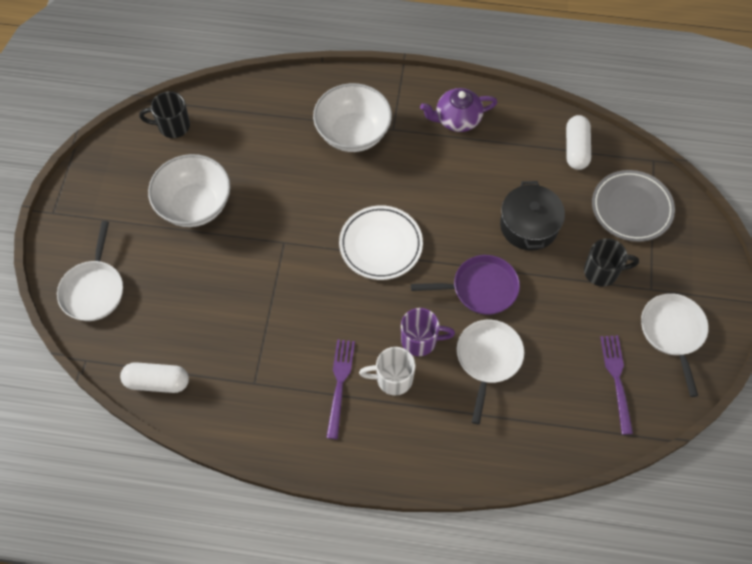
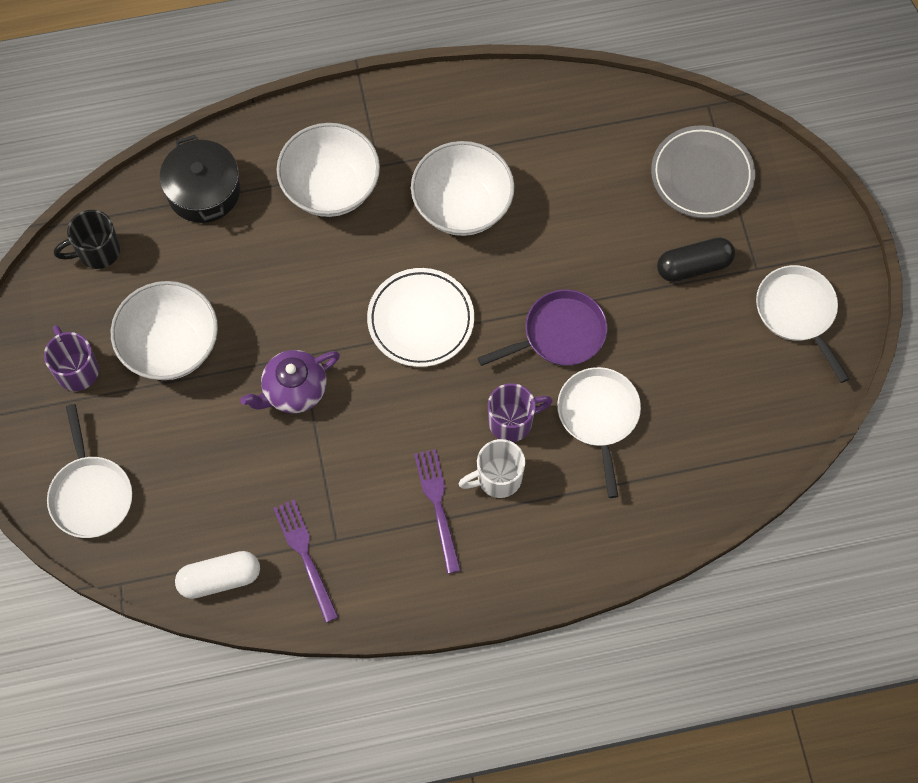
camera: 20 degrees left, 5 degrees up
(123, 200) = (76, 370): none -> purple mug
(443, 175) = (462, 206): none -> white bowl
(457, 119) = (453, 127): purple teapot -> purple teapot (294, 390)
(529, 225) = (588, 237): black pot -> black pot (203, 191)
(576, 149) = (611, 120): white capsule -> none
(602, 272) = (694, 266): black mug -> black capsule
(616, 379) = (752, 389): purple fork -> purple fork (305, 555)

